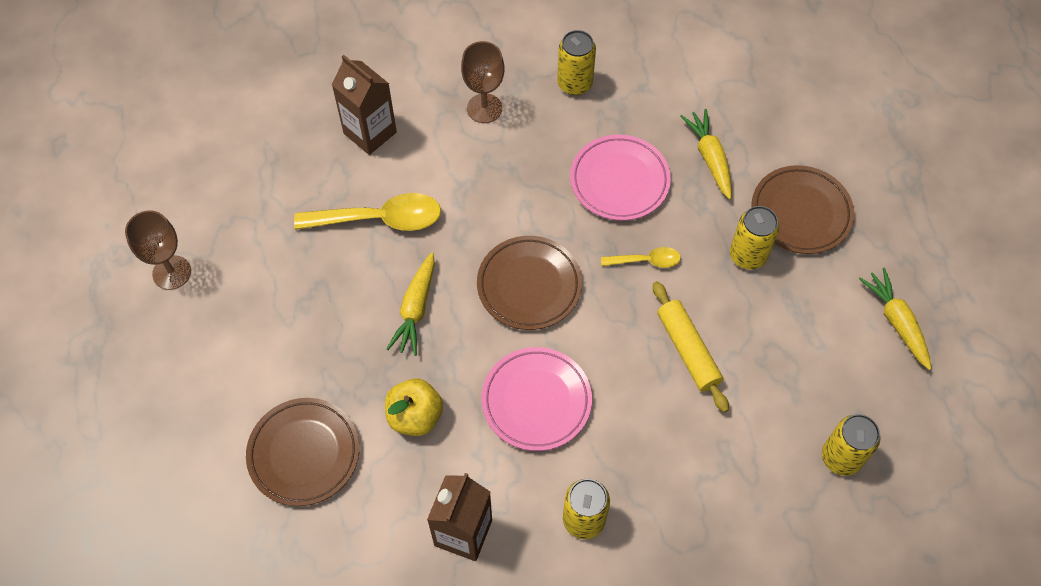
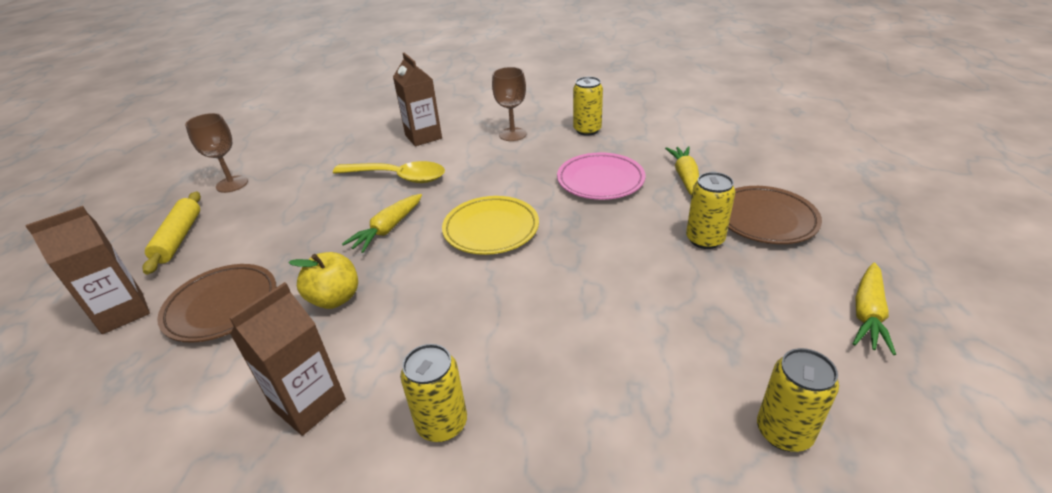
camera: 20 degrees right, 25 degrees down
(203, 486) = (123, 312): none -> brown carton
(529, 285) = (491, 229): brown plate -> yellow plate
(536, 401) = (451, 308): pink plate -> none
(646, 261) = (604, 229): yellow spoon -> none
(687, 350) = (621, 297): yellow rolling pin -> yellow rolling pin (178, 238)
(896, 322) = (867, 314): yellow carrot -> yellow carrot turned 150 degrees counterclockwise

